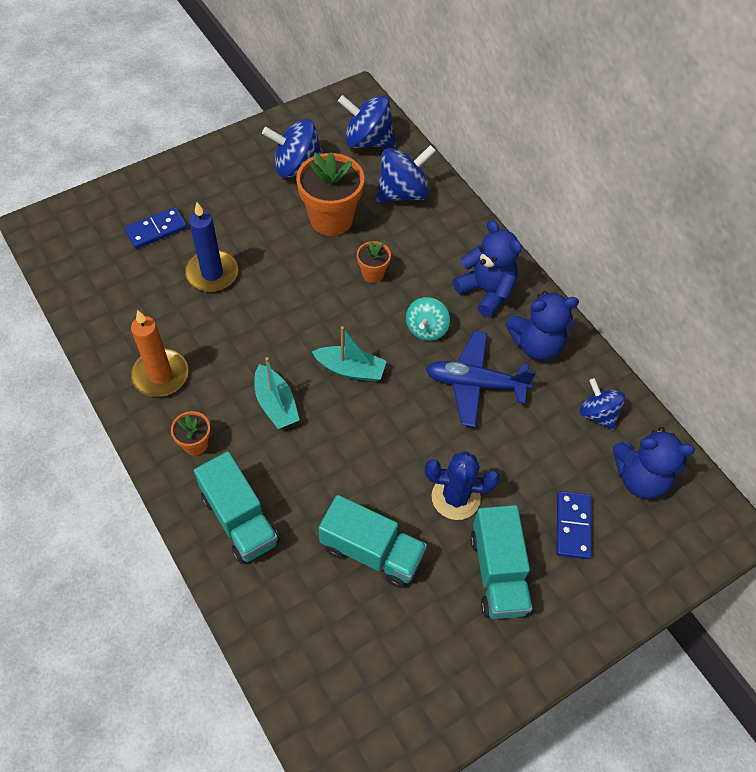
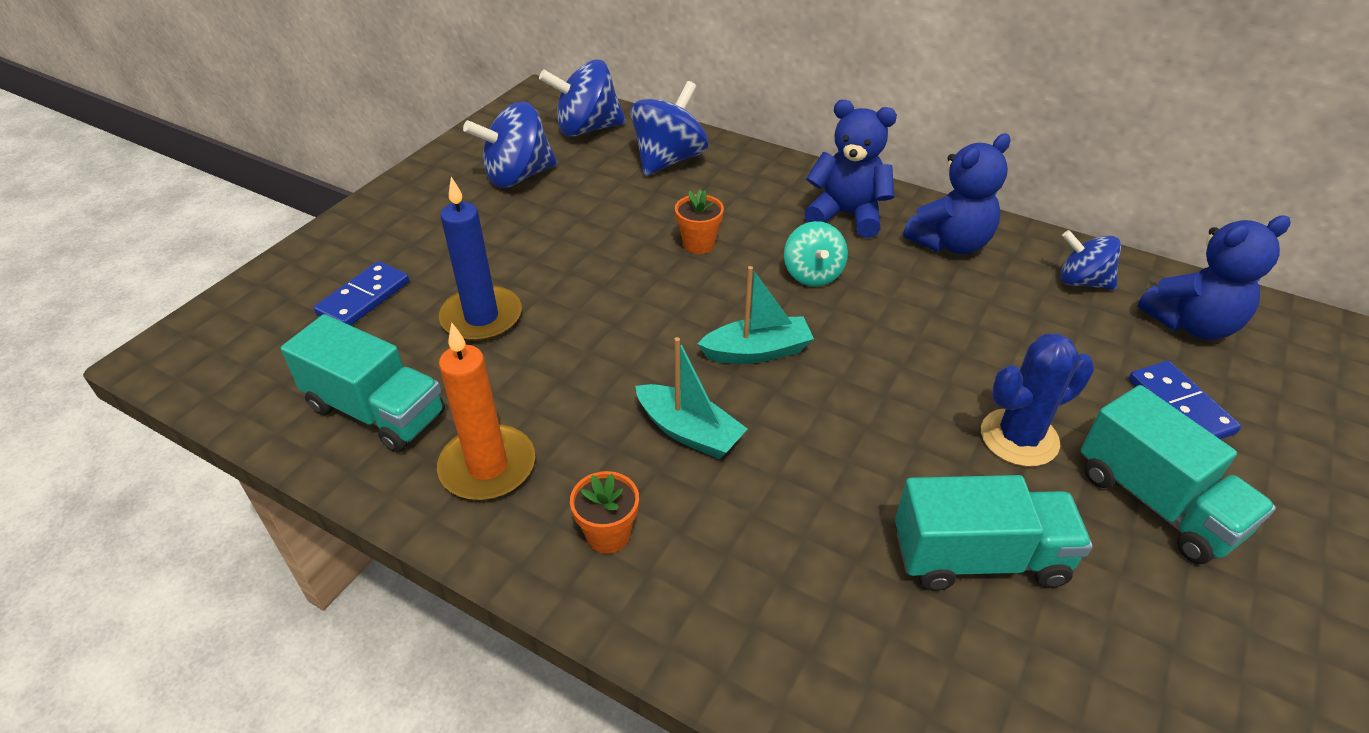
camera: 25 degrees left, 15 degrees down
(240, 519) = (756, 609): turquoise truck -> turquoise truck (376, 411)
(331, 219) = (601, 210): orange flower pot -> none
(475, 383) = (921, 306): blue plane -> none

